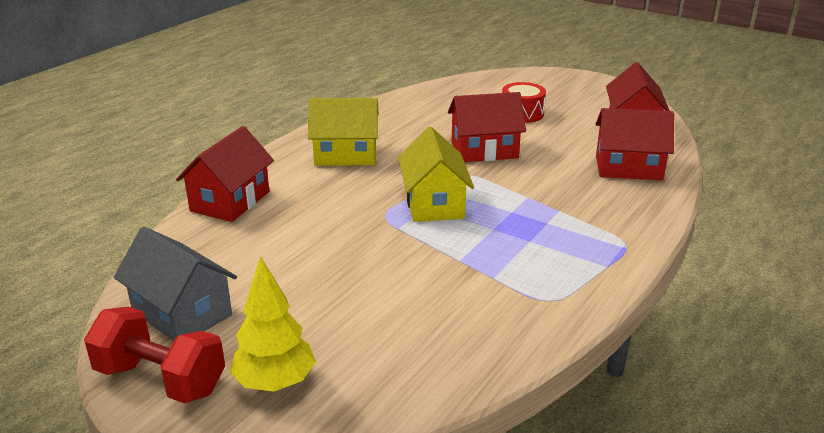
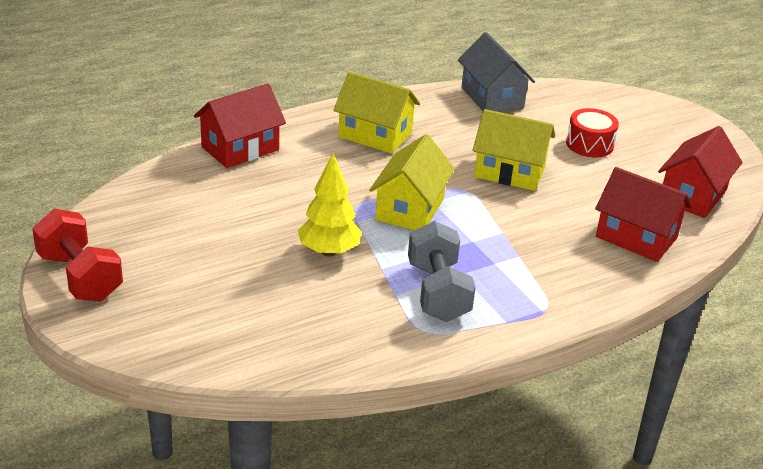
camera: 25 degrees right, 5 degrees up
(182, 313) = (131, 232): grey house -> grey house (492, 98)
(275, 383) = (153, 310): yellow tree -> yellow tree (329, 251)
(484, 150) = (509, 172): red house -> yellow house
(527, 263) = (437, 292): none -> grey dumbbell

